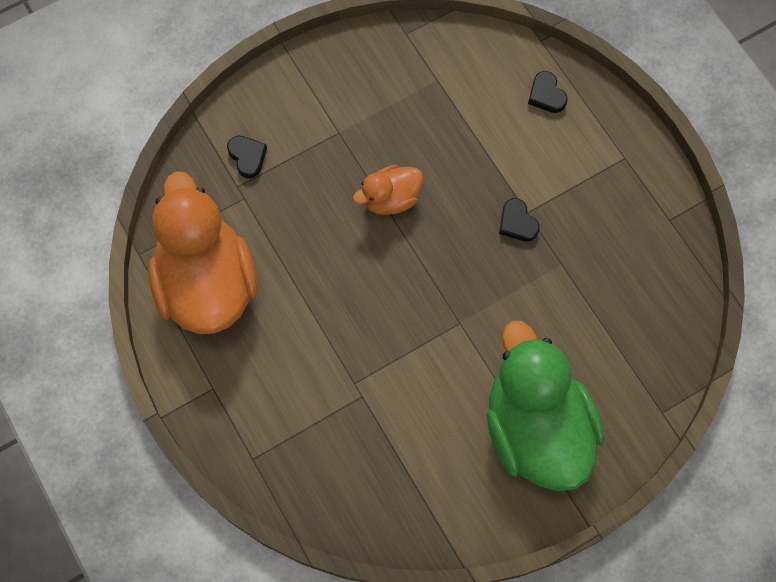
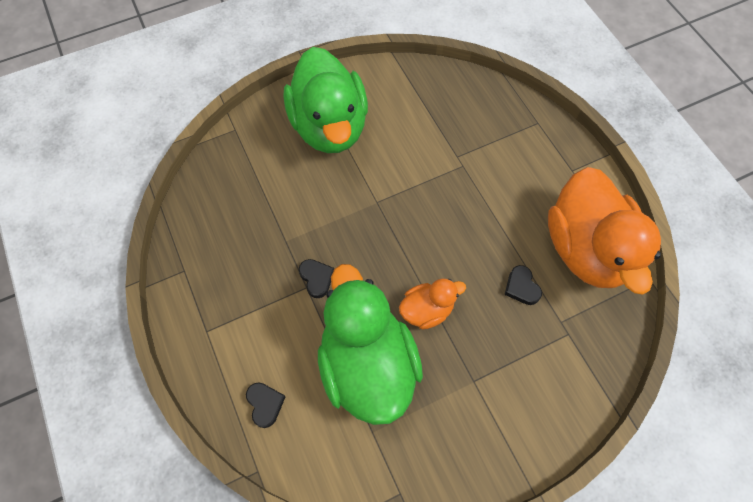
camera: 175 degrees left, 5 degrees down
(247, 157) = (561, 362): black heart -> black heart (521, 287)
(449, 139) = (367, 364): none -> green duck

